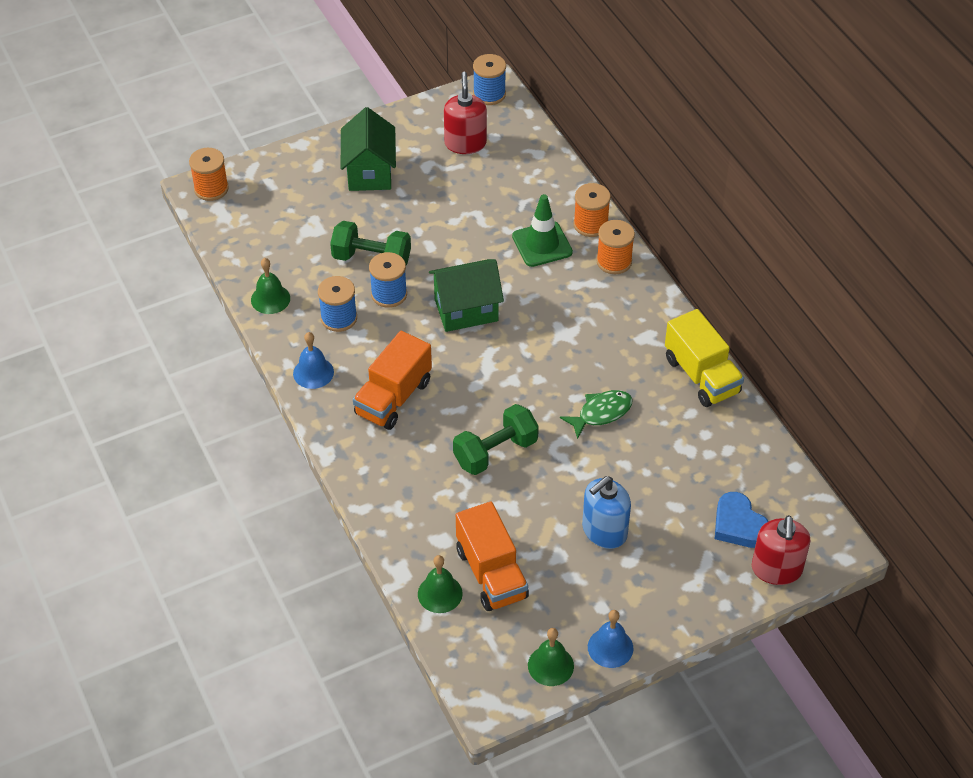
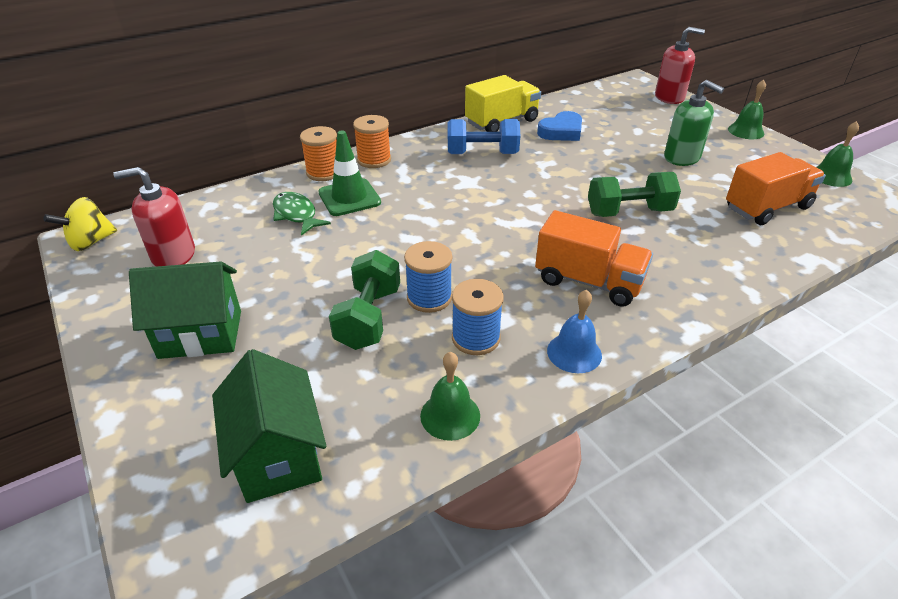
camera: 95 degrees left, 10 degrees down
(211, 189) = (183, 542): orange spool -> none
(440, 593) = (812, 234): green bell -> green bell (746, 131)
(466, 310) = (447, 239): green house -> green house (278, 455)
(489, 94) = (90, 242): blue spool -> yellow spinning top
(495, 452) = (629, 212): green dumbbell -> green dumbbell turned 60 degrees counterclockwise
(601, 413) = (558, 162): green fish -> green fish (296, 215)
(604, 531) = (682, 157): blue soap dispenser -> green soap dispenser
(610, 647) = (789, 153): blue bell -> none
(623, 350) = (482, 154): none -> blue dumbbell
(738, 525) = (640, 109): blue heart -> blue heart (561, 131)

